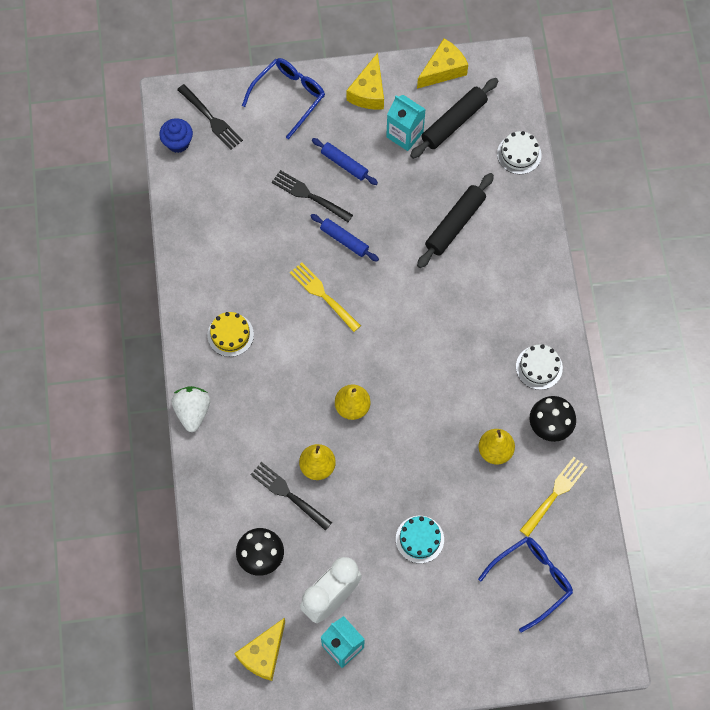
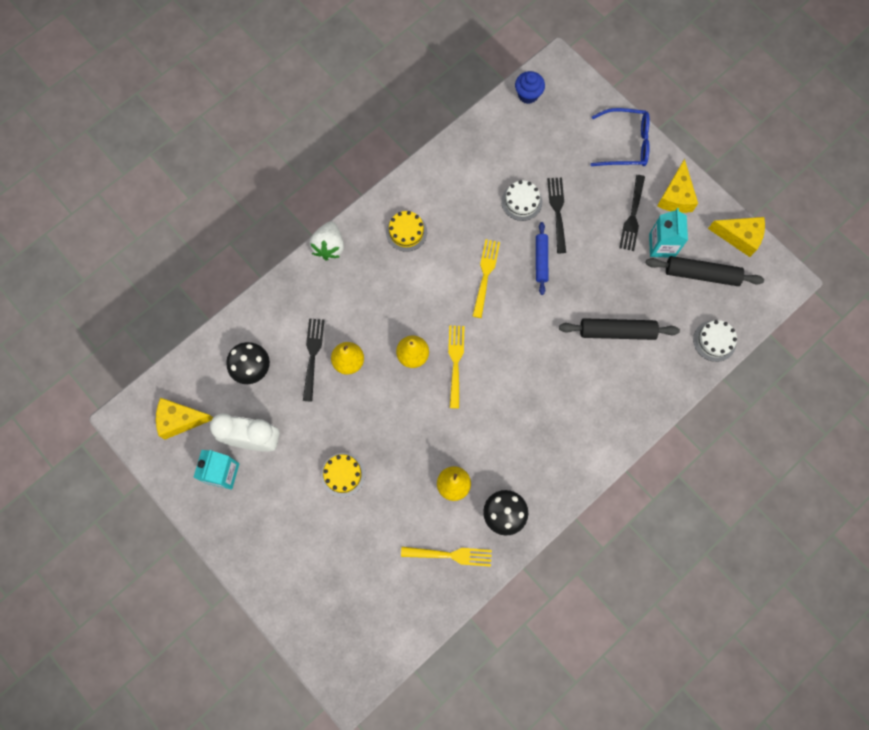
camera: 55 degrees right, 5 degrees up
(192, 411) = (329, 246): white strawberry -> white strawberry turned 135 degrees clockwise
(210, 118) = (564, 103): black fork -> black fork (632, 215)
(344, 164) = (602, 219): blue rolling pin -> none
(368, 92) = (676, 196): yellow cheese -> yellow cheese turned 60 degrees counterclockwise
(386, 375) = (455, 363): none -> yellow fork
(419, 539) = (343, 474): turquoise cake -> yellow cake
(531, 580) = (368, 582): blue glasses -> none
(539, 367) = (546, 474): white cake -> white cake (521, 201)

